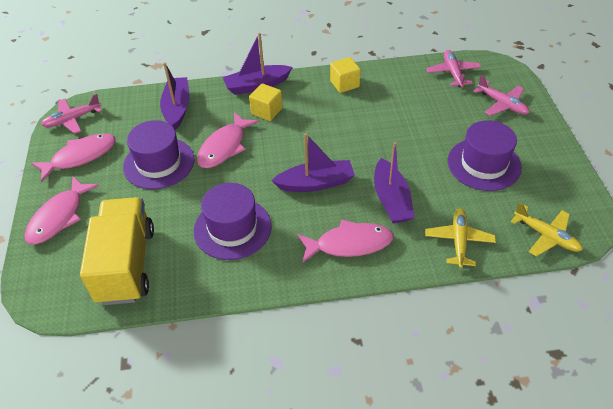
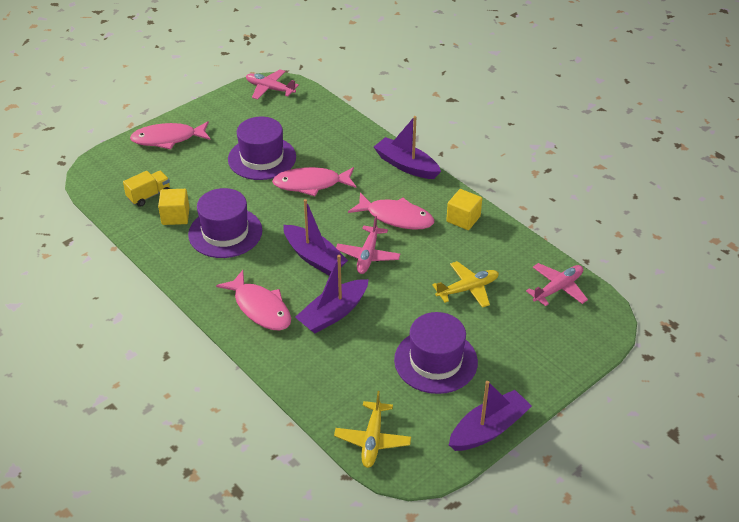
camera: 55 degrees right, 5 degrees down
(80, 157) = (234, 115): pink fish -> pink fish (396, 217)
(126, 265) = (149, 195): yellow truck -> yellow truck, size x0.46
(177, 108) = (333, 135): purple boat -> purple boat (488, 429)
(266, 111) = (378, 187): yellow cube -> yellow cube (175, 216)
(459, 241) = (318, 378): yellow plane -> yellow plane (468, 289)
(502, 104) = (542, 344): pink plane -> pink plane (368, 255)

